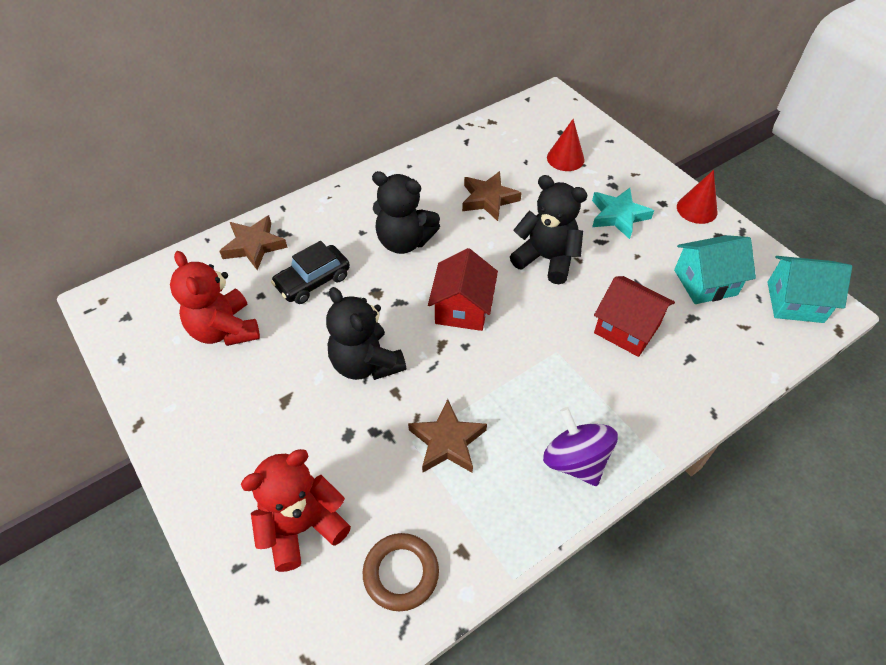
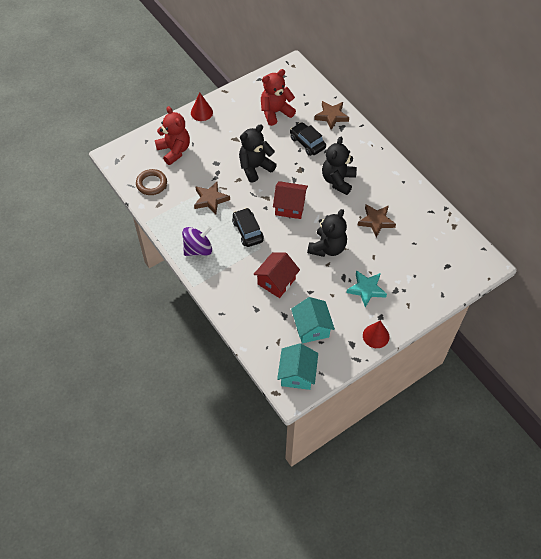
camera: 90 degrees right, 5 degrees up
(522, 373) = (248, 231): none -> black car
(565, 158) = (419, 266): red cone -> red cone (201, 112)

